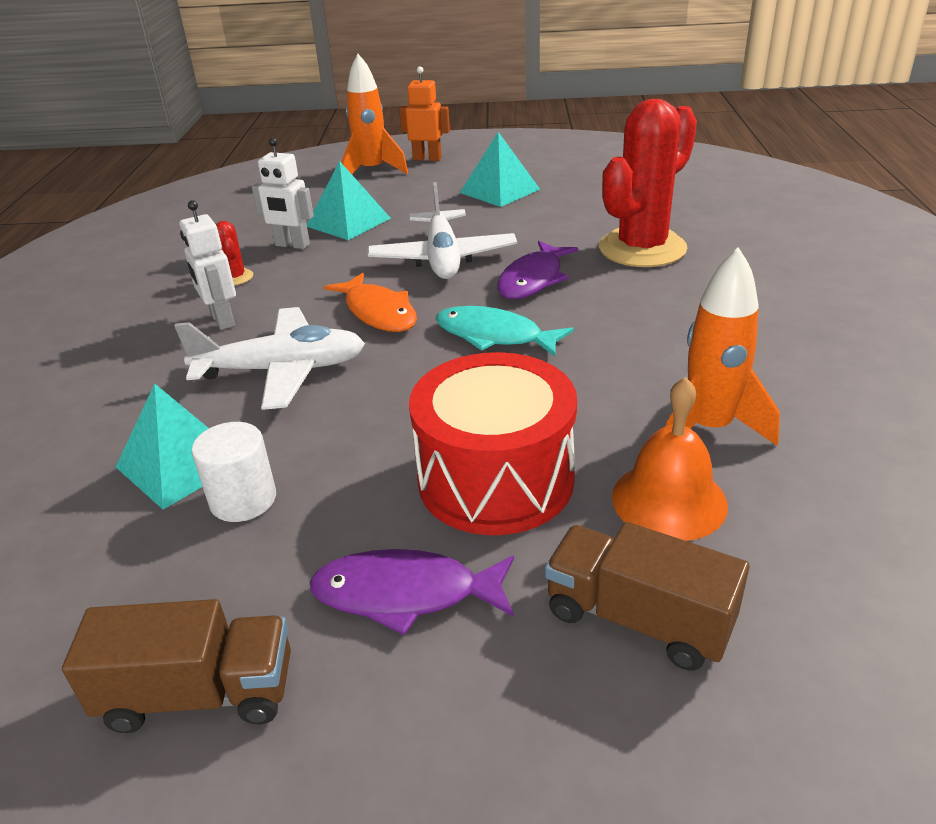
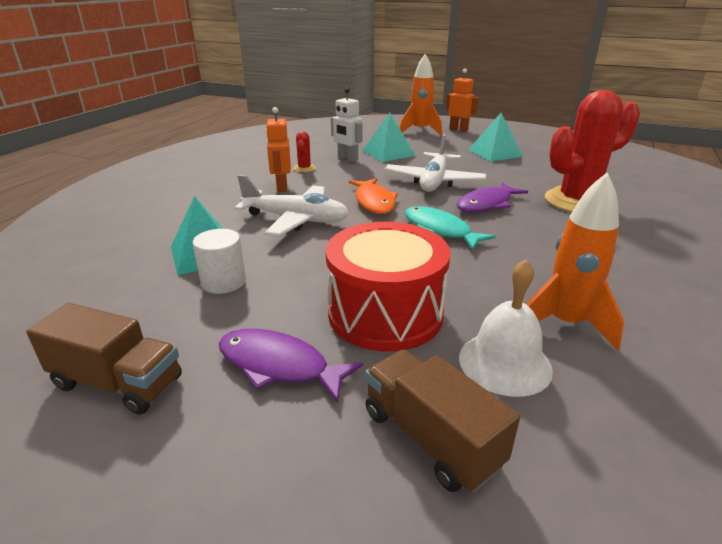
camera: 20 degrees right, 5 degrees down
(222, 320) = (281, 187): white robot -> orange robot
(669, 500) = (504, 363): orange bell -> white bell

